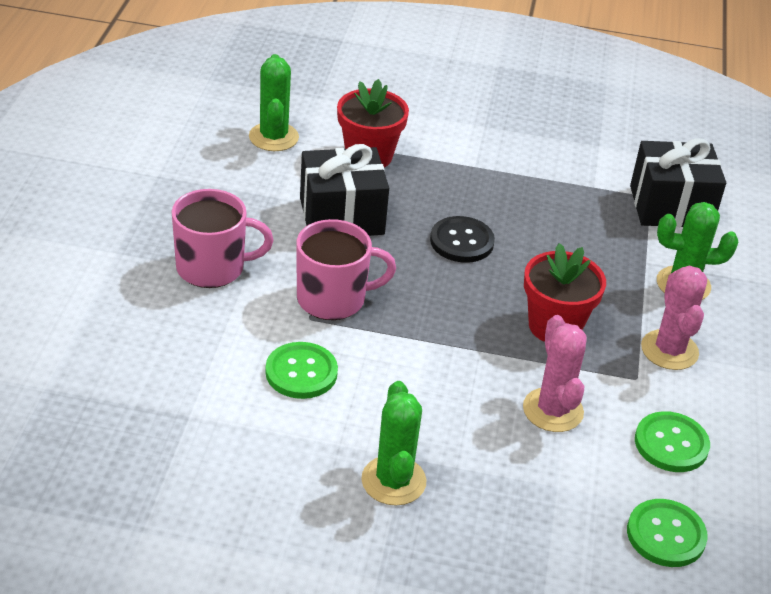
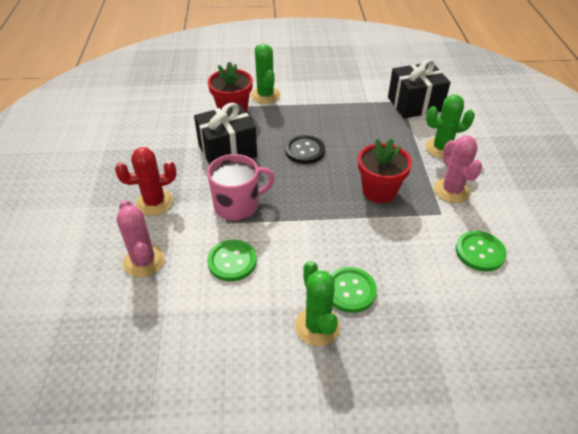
camera: 10 degrees left, 5 degrees up
(212, 268) = (154, 202): pink mug -> red cactus
(273, 137) = (172, 111): green cactus -> green cactus (265, 95)
(553, 410) = (400, 247): pink cactus -> pink cactus (144, 261)
(666, 535) = (505, 318): green button -> green button (350, 290)

